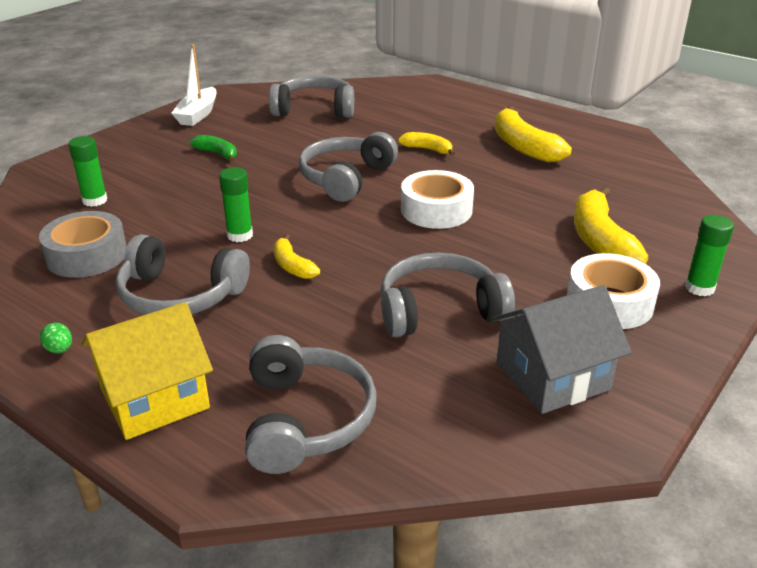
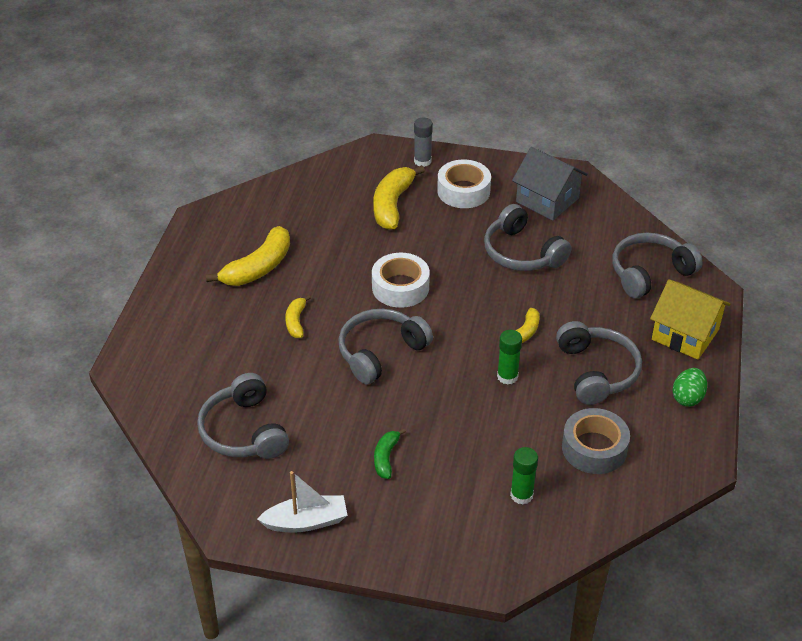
camera: 115 degrees left, 10 degrees up
(59, 349) = (687, 398): green egg -> green egg, size x1.65
(346, 178) = (381, 352): grey headphones -> grey headphones turned 135 degrees clockwise
(600, 240) = (392, 205): yellow banana -> yellow banana turned 135 degrees clockwise
(699, 288) = (422, 161): green glue stick -> grey glue stick

